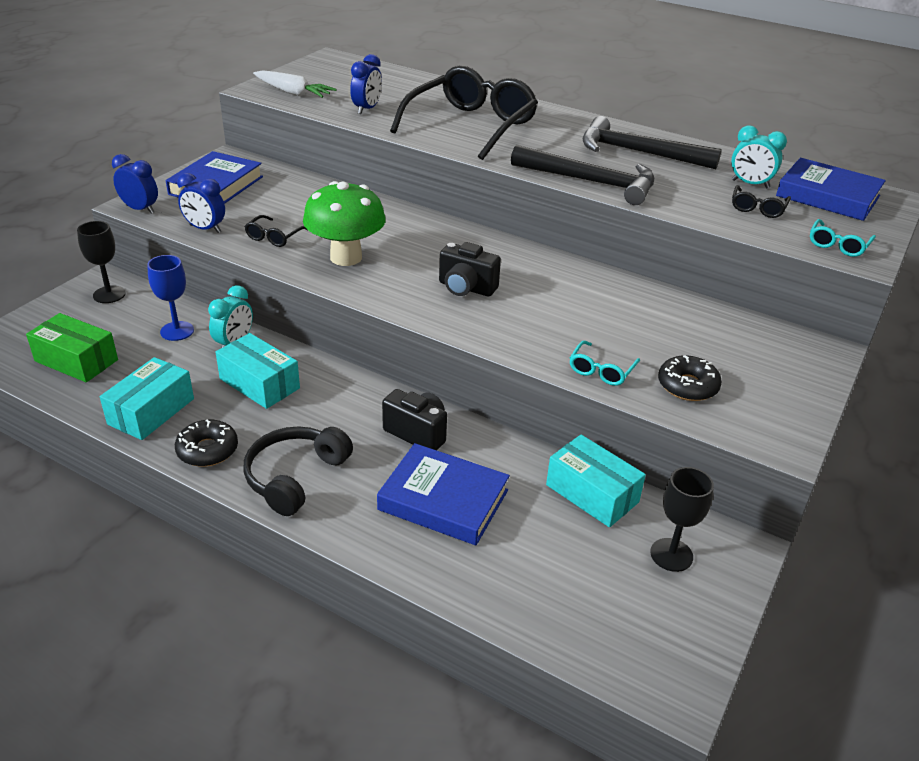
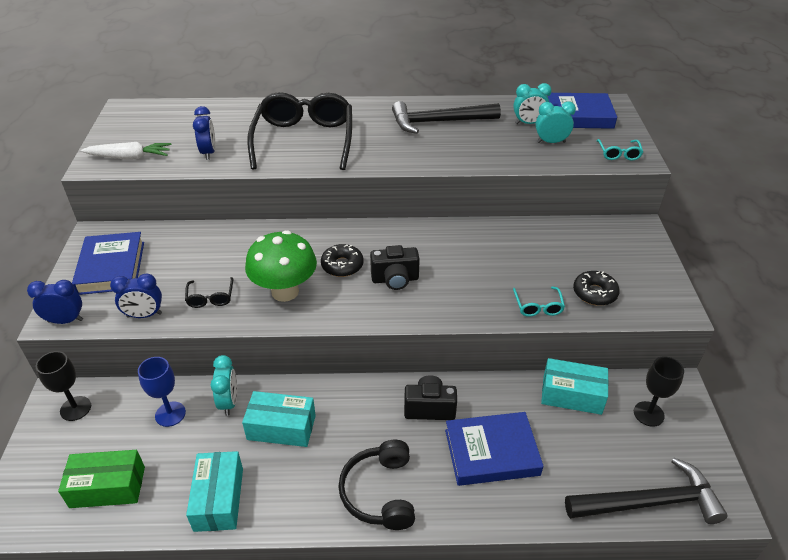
camera: 30 degrees left, 5 degrees up
(207, 450) = (296, 508): black donut -> black donut (342, 265)
(591, 182) = (434, 161): black hammer -> black hammer (649, 502)
(758, 208) = (551, 142): black glasses -> turquoise clock

